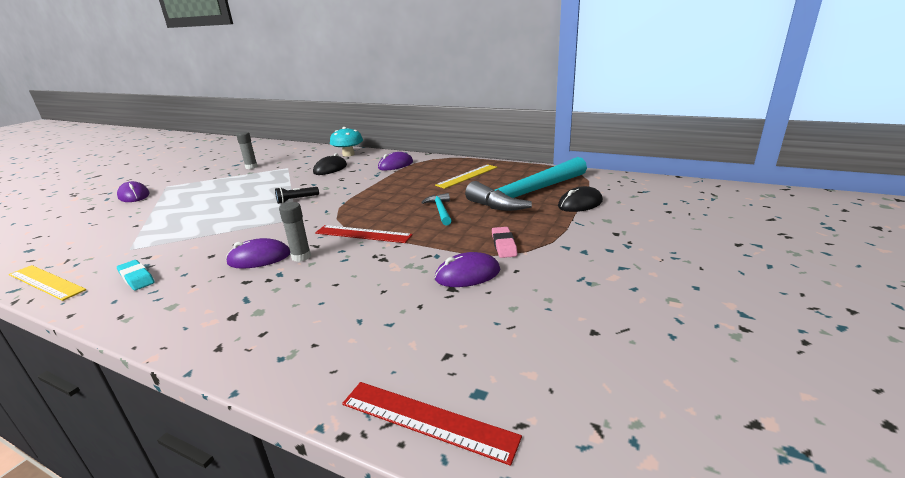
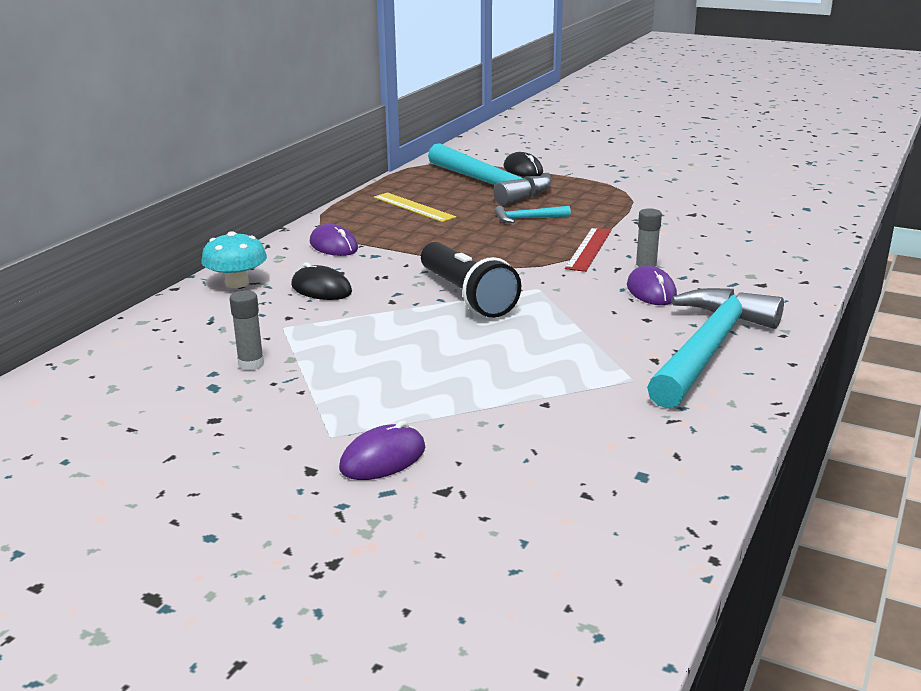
camera: 90 degrees left, 0 degrees up
(46, 282) = (734, 409): yellow ruler -> none
(137, 278) = (709, 349): turquoise eraser -> turquoise hammer
(296, 200) = (466, 296): black flashlight -> black flashlight, size x2.25
(427, 420) = (834, 218): red ruler -> none
(467, 274) = (670, 209): purple mouse -> none
(504, 245) = (615, 197): pink eraser -> none

